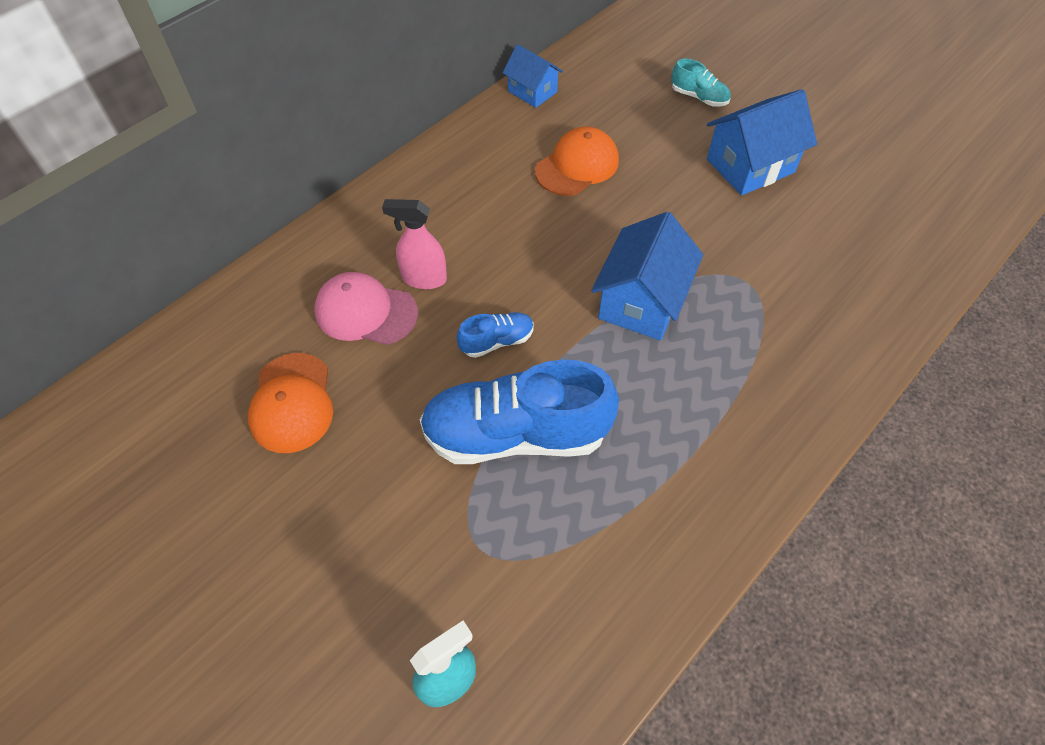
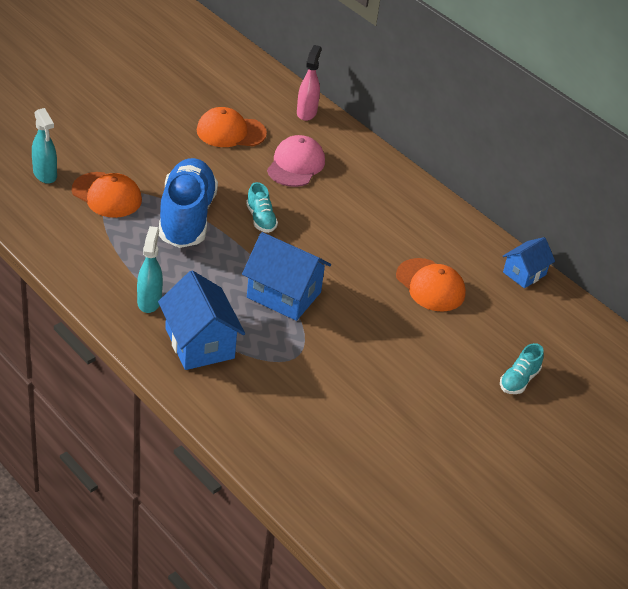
camera: 90 degrees right, 15 degrees down
(423, 278) = (321, 192): pink spray bottle -> pink spray bottle (306, 112)
(486, 560) = (107, 195): none -> orange cap
(497, 341) = (261, 219): blue shoe -> turquoise shoe
(709, 454) = (149, 301): none -> turquoise spray bottle
(750, 166) = (425, 393): blue house -> blue house (199, 343)

